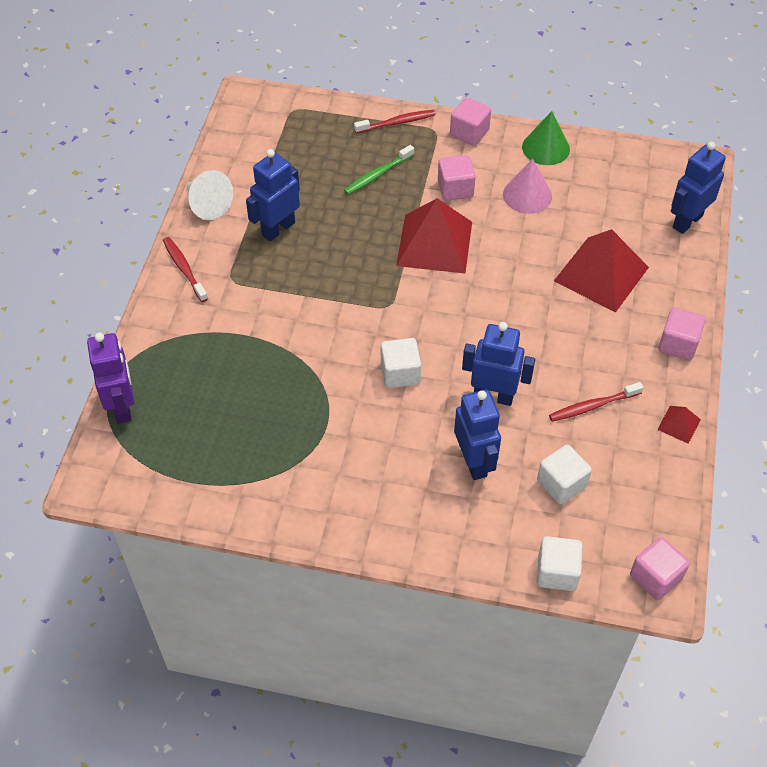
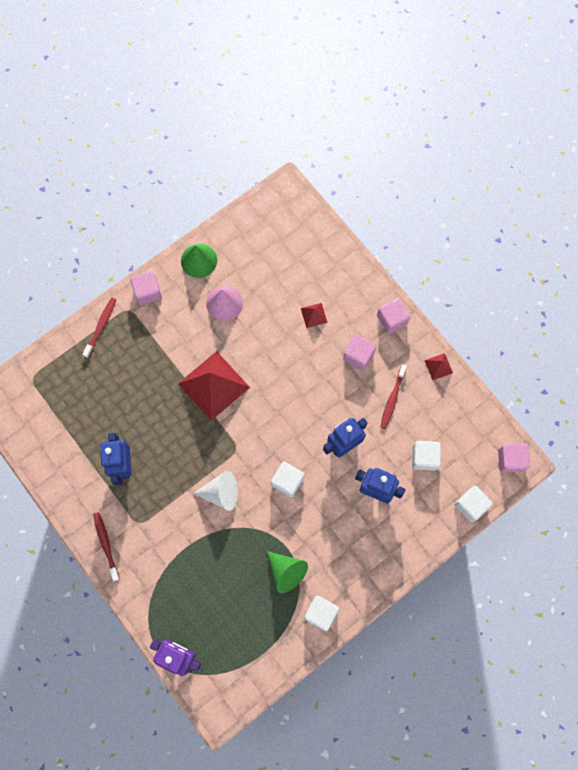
camera: 50 degrees left, 20 degrees up
(184, 269) = (106, 544): red toothbrush -> red toothbrush turned 60 degrees clockwise
(207, 205) = (66, 492): white cone -> white cone (221, 493)
(284, 506) = (321, 613): none -> white cube
(301, 440) = (286, 571): none -> green cone
(377, 174) = (133, 373): green toothbrush -> none
(455, 189) = (184, 338): pink cube -> pink cube (358, 356)
(601, 274) = (313, 315): red pyramid -> red pyramid, size x0.44
(687, 221) = (319, 236): blue robot -> none

